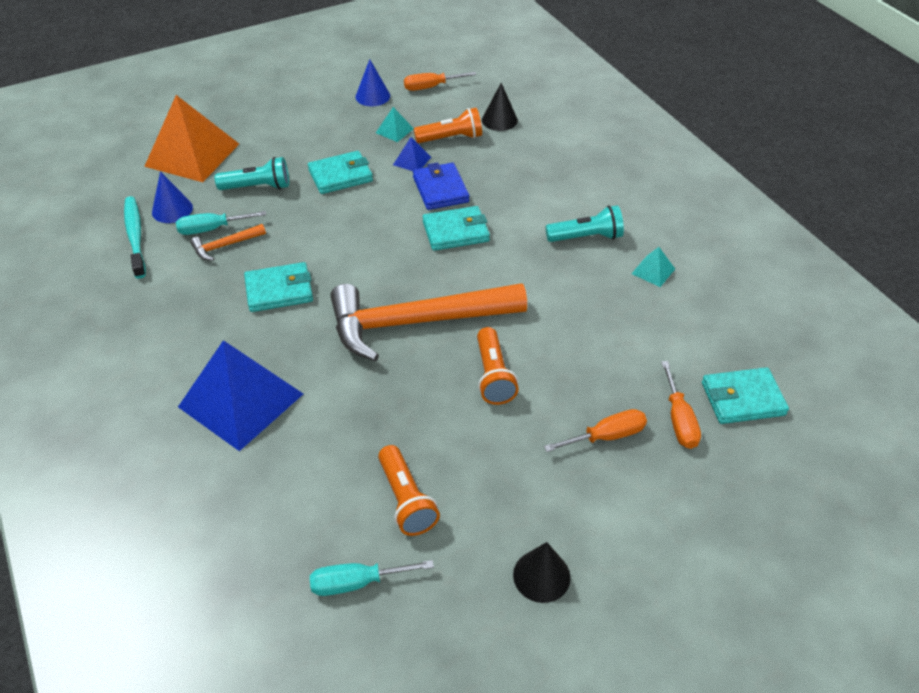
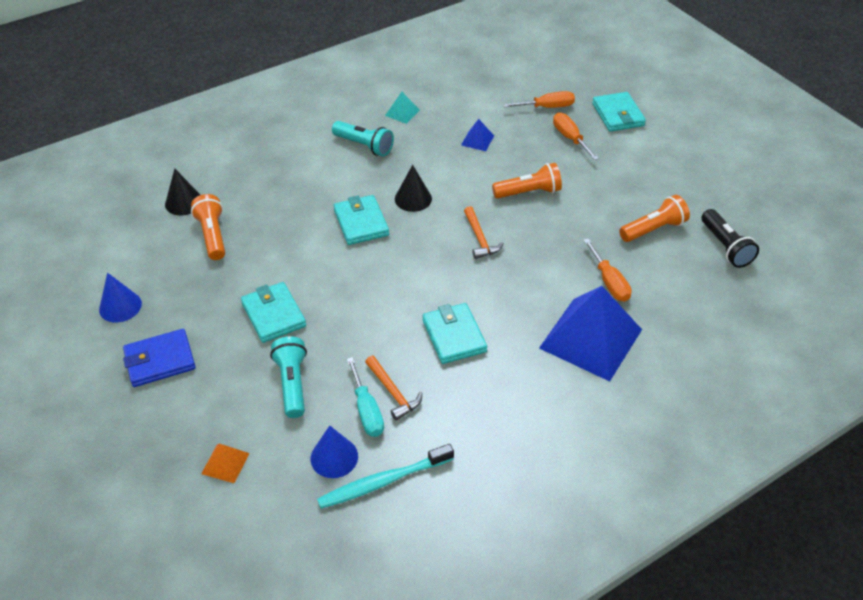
camera: 95 degrees left, 0 degrees up
(192, 155) = (225, 463): orange pyramid -> orange pyramid, size x0.42
(357, 582) = (725, 247): turquoise screwdriver -> black flashlight
(394, 130) = (193, 280): turquoise pyramid -> none
(412, 161) = (250, 261): blue pyramid -> blue pyramid (477, 140)
(416, 322) = (480, 238): orange hammer -> orange hammer, size x0.41
(431, 87) = (110, 258): orange screwdriver -> orange screwdriver (609, 282)
(440, 189) = (298, 237): blue wallet -> blue wallet (160, 360)
(541, 576) = (686, 165): black cone -> black cone (413, 198)
(586, 237) = (364, 146): turquoise flashlight -> turquoise flashlight turned 135 degrees clockwise
(742, 399) = (522, 81): turquoise wallet -> turquoise wallet (618, 115)

